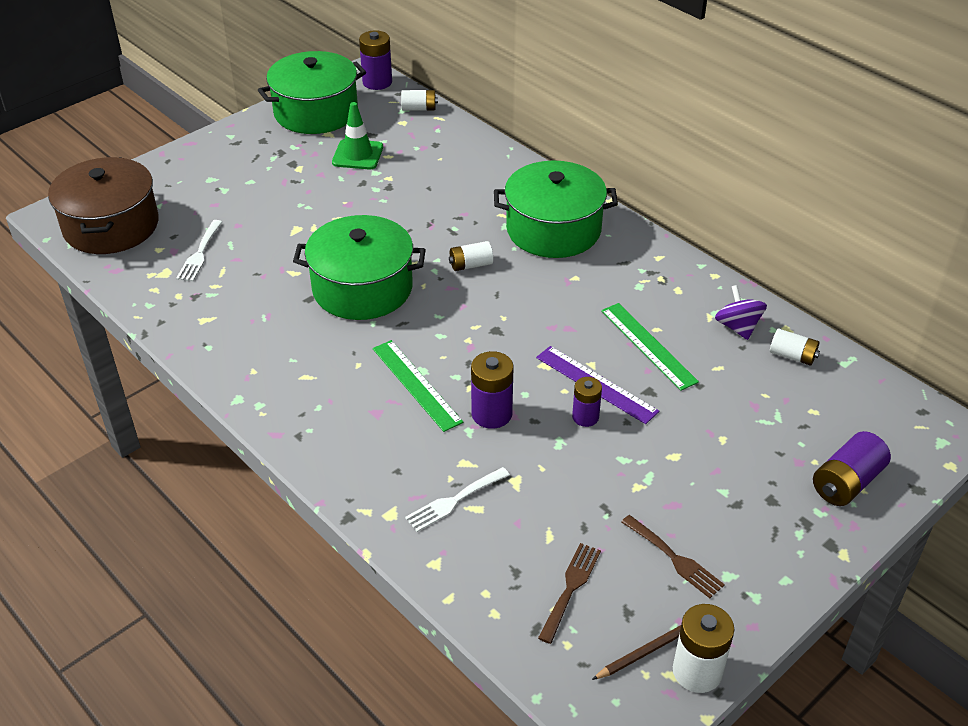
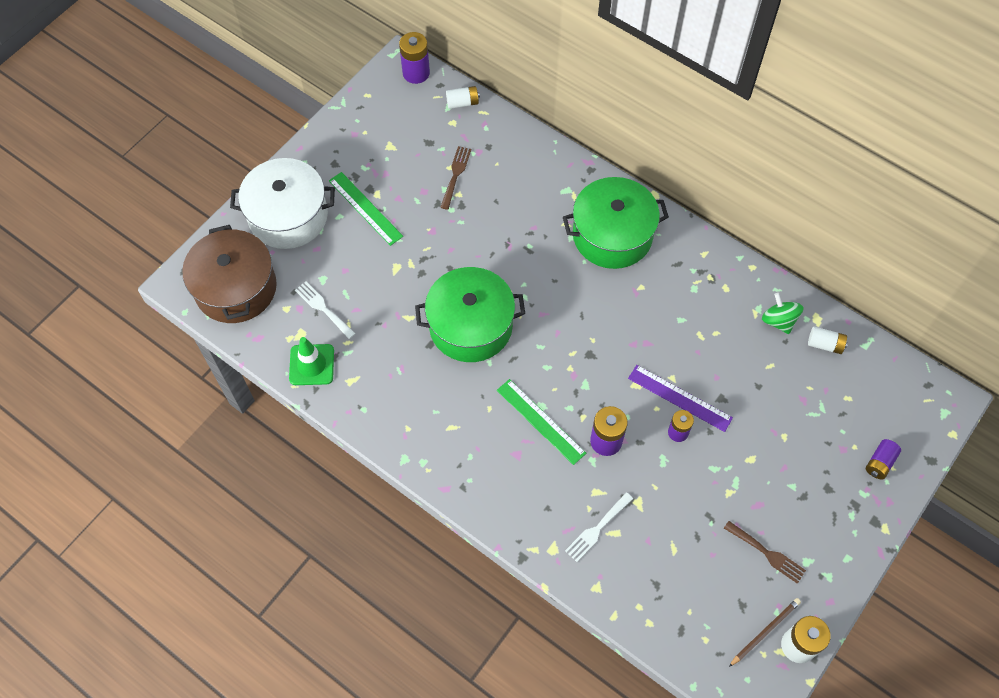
camera: 10 degrees left, 20 degrees up
(195, 175) = (288, 216): none -> white pot
(200, 254) = (323, 308): white fork -> white fork turned 135 degrees clockwise
(316, 112) = (371, 120): green pot -> none
(357, 155) = (424, 170): green traffic cone -> green traffic cone (311, 365)
(471, 265) = (553, 286): white battery -> none
(570, 588) = (698, 592): brown fork -> brown fork (455, 175)
(648, 345) = (712, 351): green ruler -> green ruler (365, 208)
(737, 327) = (778, 321): purple spinning top -> green spinning top
(846, 482) = (880, 463): purple battery -> purple battery, size x0.65

